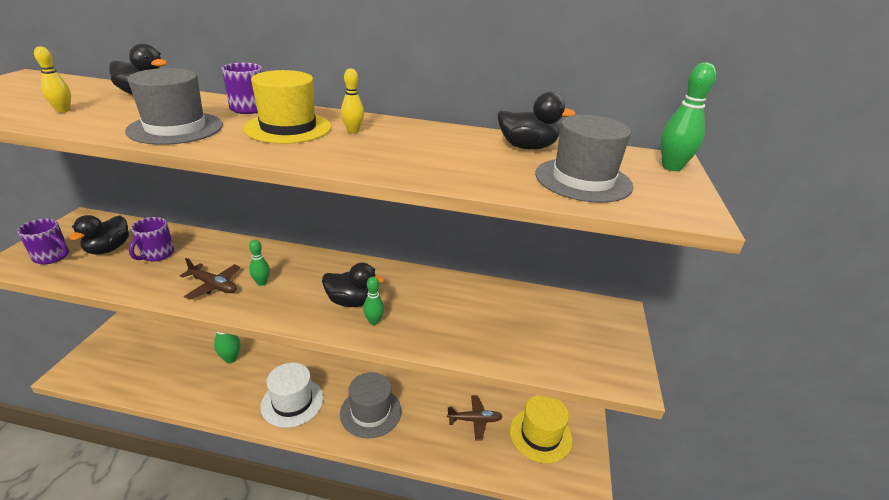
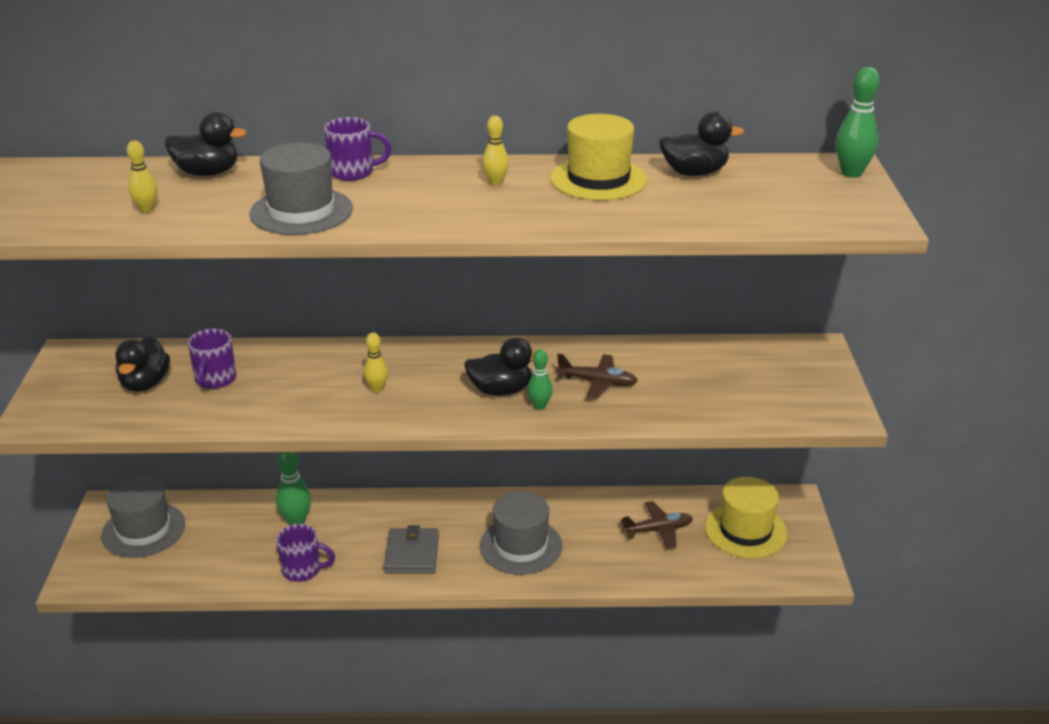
camera: 10 degrees left, 0 degrees up
(52, 257) = (81, 405): purple mug -> purple mug (303, 570)
(213, 286) = (320, 402): brown plane -> brown plane (598, 383)
(261, 283) = (377, 389): green bowling pin -> yellow bowling pin
(288, 128) = (422, 191): yellow hat -> yellow hat (598, 179)
(292, 402) = (412, 554): white hat -> grey wallet
(583, 180) = (767, 203): grey hat -> grey hat (143, 530)

